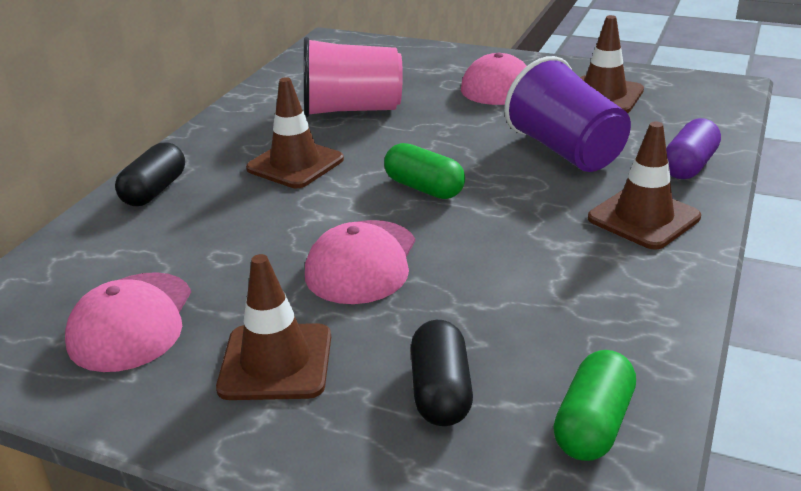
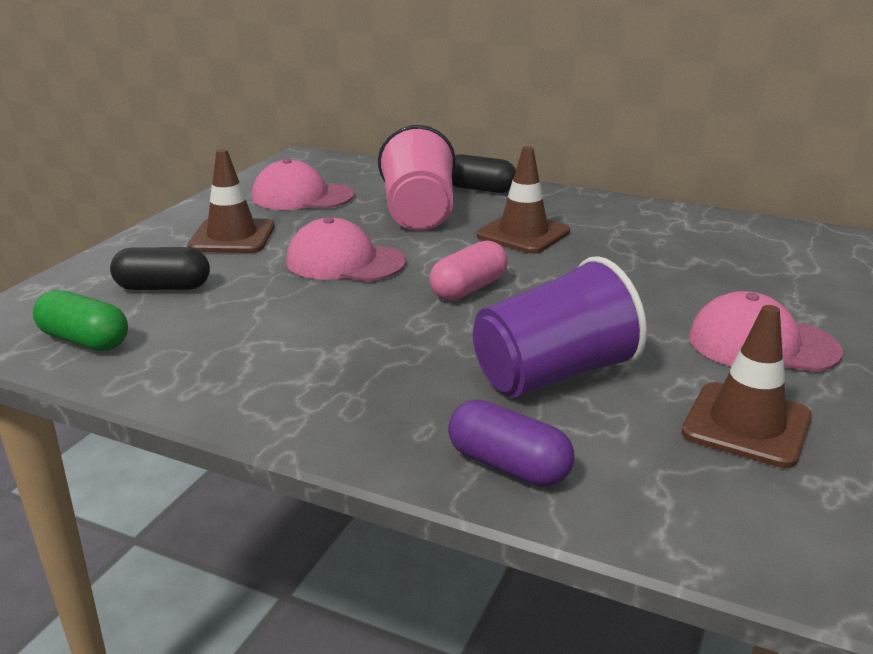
camera: 90 degrees right, 5 degrees down
(352, 110) = (652, 256): pink cup -> pink cup (418, 213)
(424, 188) = (468, 289): green capsule -> pink capsule
(643, 218) = (377, 407): brown traffic cone -> none

